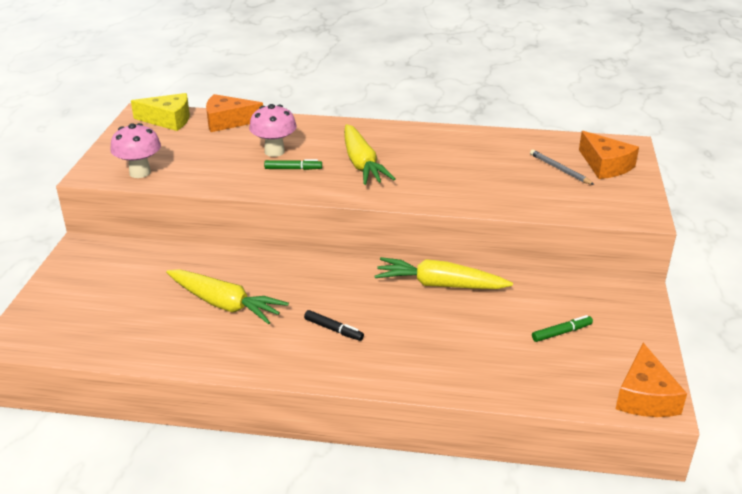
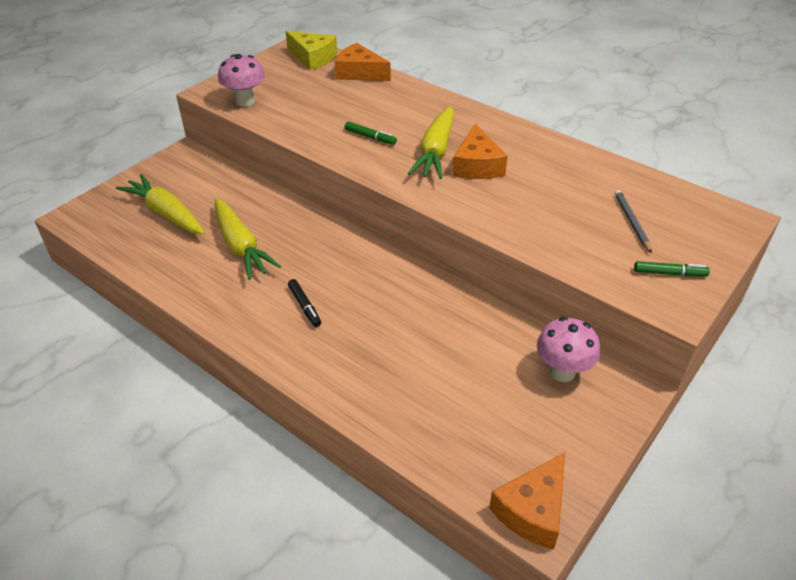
camera: 30 degrees right, 10 degrees up
(274, 152) = (370, 115): pink mushroom -> pink mushroom (562, 371)
(439, 285) = (436, 300): yellow carrot -> yellow carrot (166, 213)
(561, 333) = (509, 400): green marker -> green marker (669, 273)
(605, 165) = (689, 234): orange cheese -> orange cheese (477, 165)

